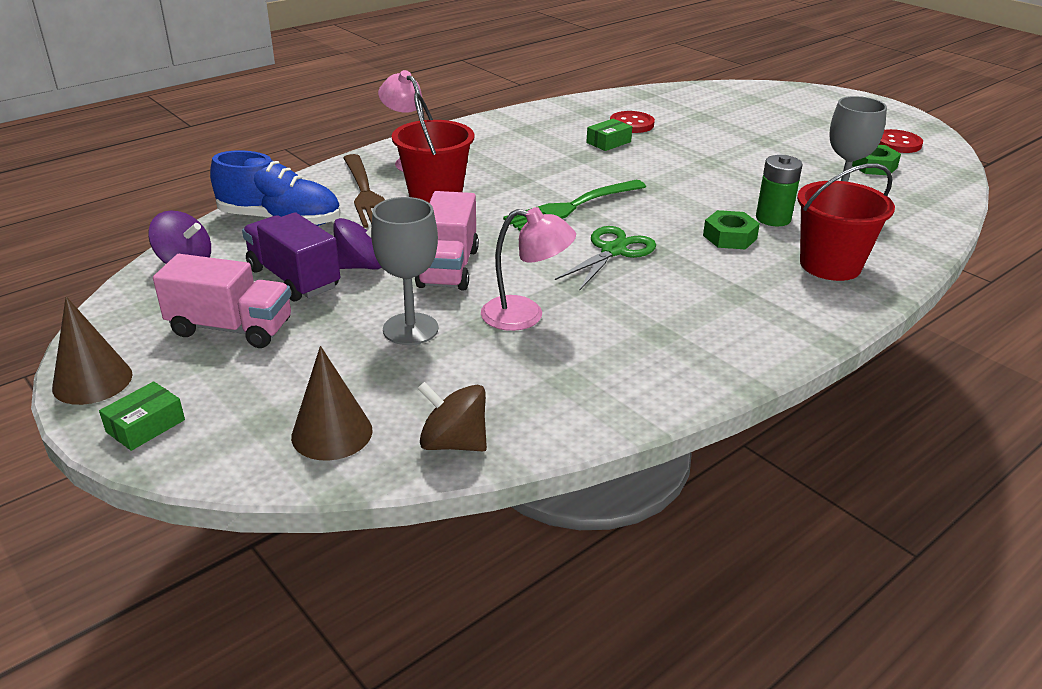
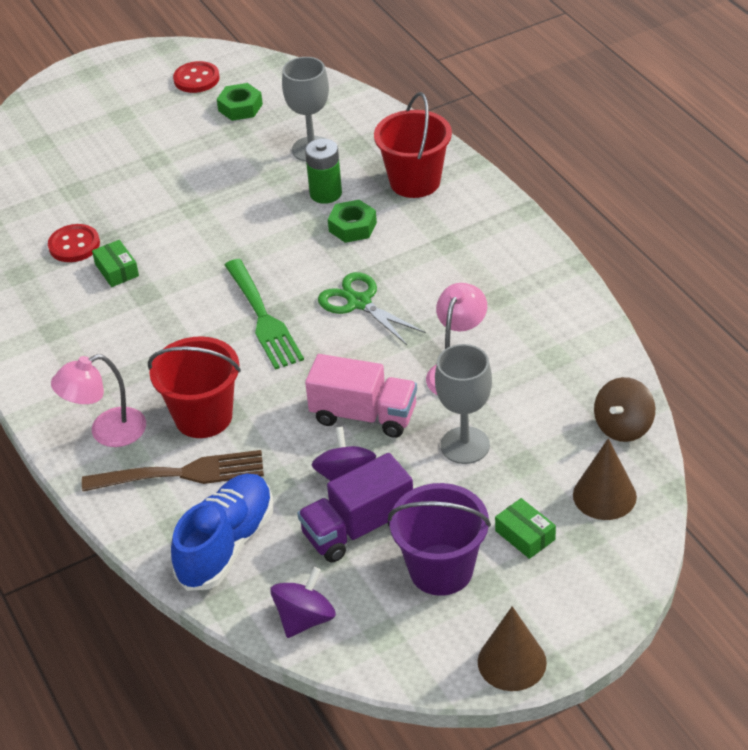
camera: 75 degrees left, 10 degrees up
(145, 426) = (582, 614): green box -> green box (525, 535)
(231, 328) = (441, 570): pink truck -> purple bucket

